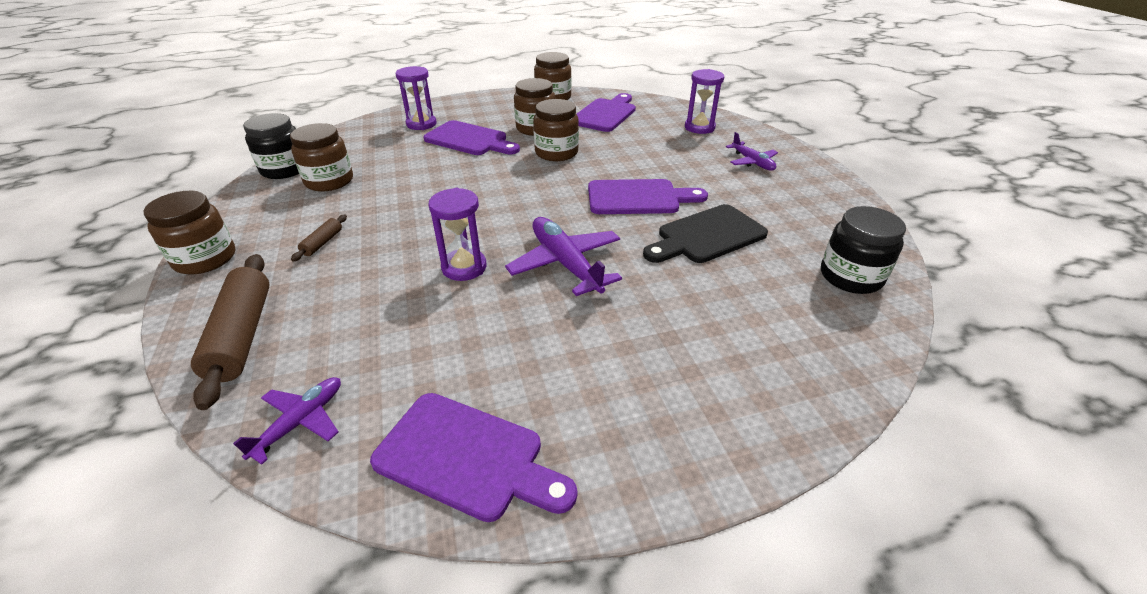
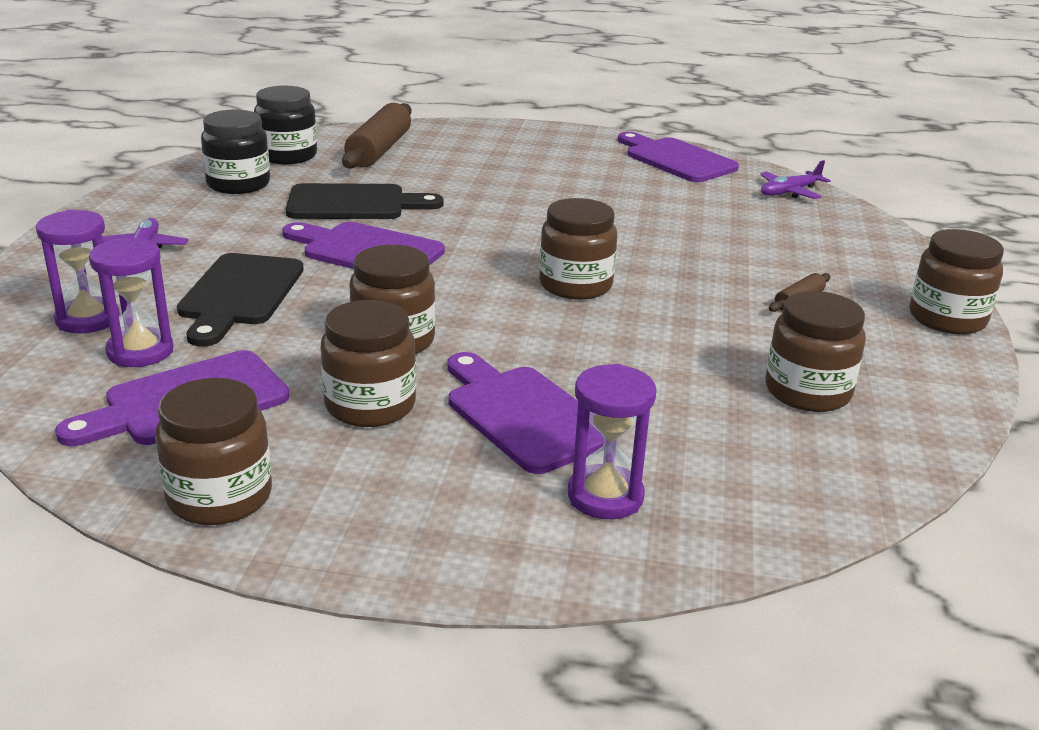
camera: 155 degrees left, 10 degrees down
(242, 335) = (859, 244): brown rolling pin -> brown rolling pin (379, 150)
(284, 169) = (902, 442): black jar -> black jar (238, 184)
(464, 267) = (633, 240): purple hourglass -> purple hourglass (140, 352)
(485, 211) = (575, 285): none -> brown jar
(565, 264) = (526, 219): purple plane -> none
(660, 154) = (239, 294): none -> black cutting board

